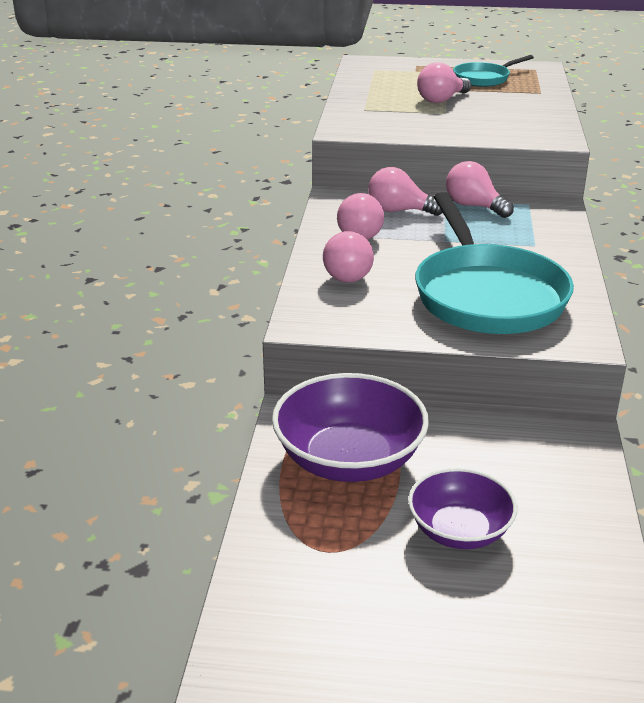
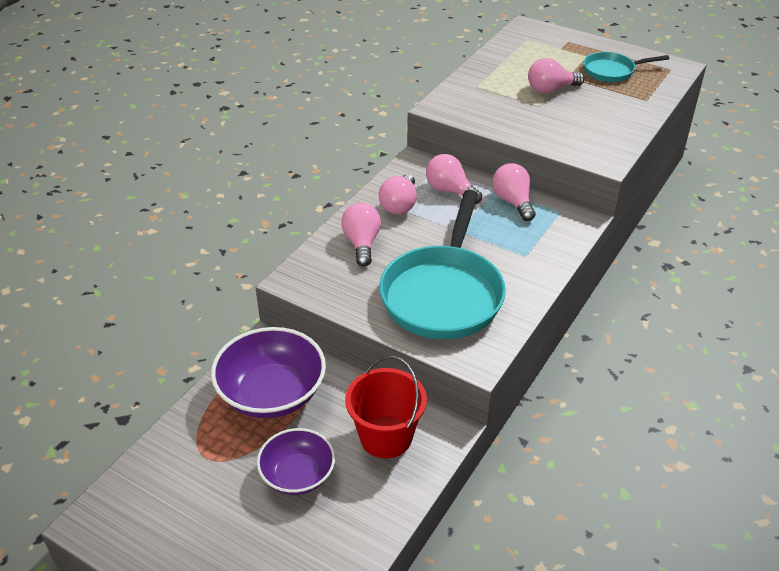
camera: 25 degrees right, 10 degrees up
(350, 274) = (362, 243): pink light bulb -> pink light bulb turned 135 degrees clockwise
(522, 460) = (386, 437): none -> red bucket

